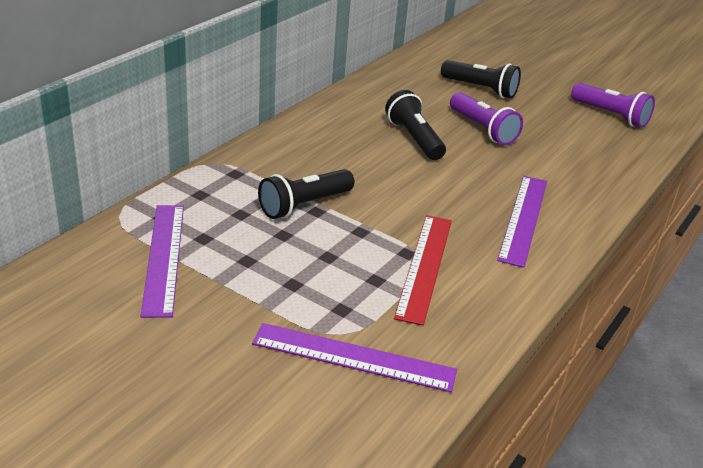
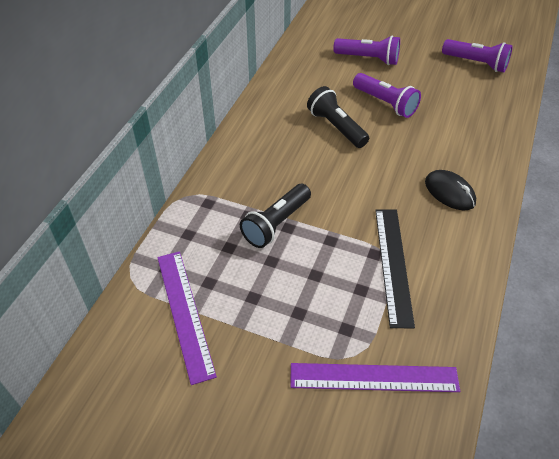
camera: 10 degrees left, 15 degrees up
(425, 266) = (393, 264): red ruler -> black ruler
(480, 89) = (368, 59): black flashlight -> purple flashlight
(523, 219) = (449, 192): purple ruler -> black mouse

